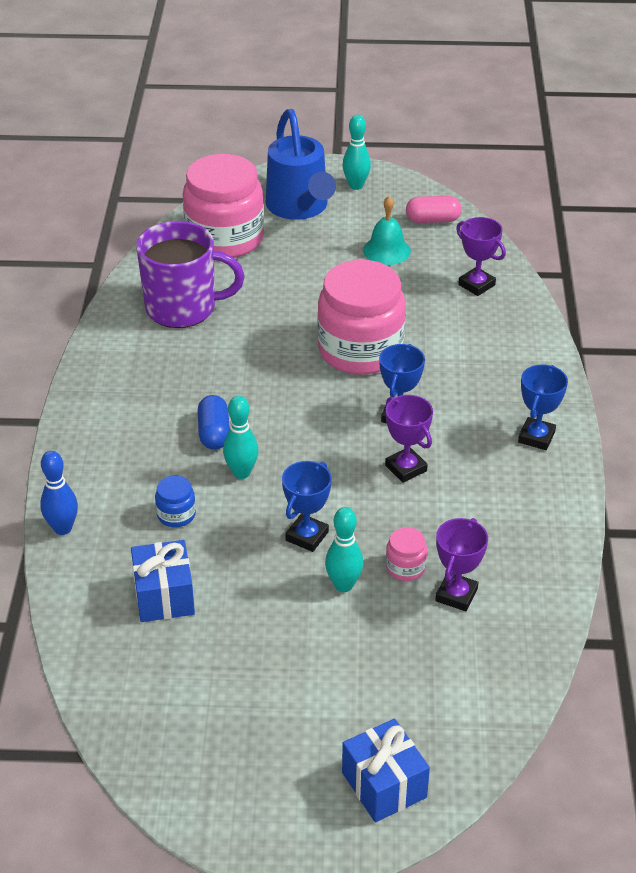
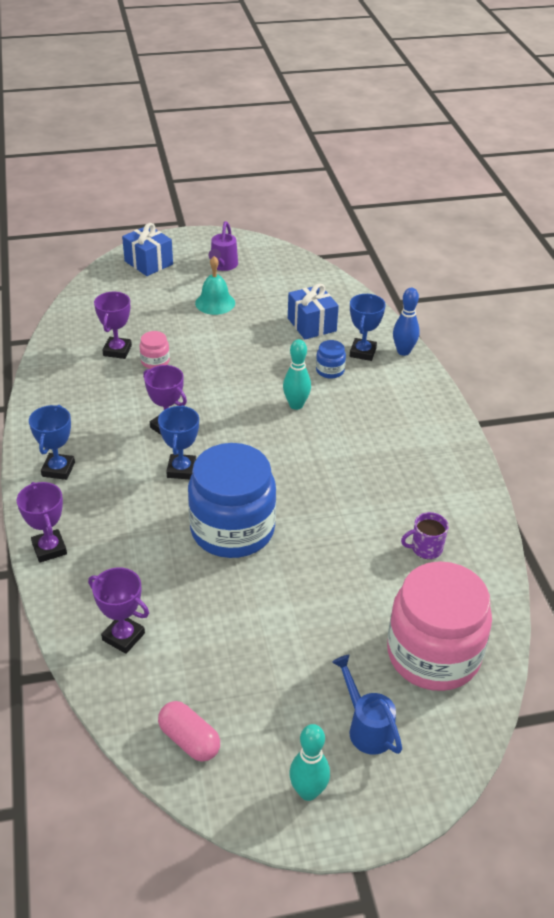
camera: 165 degrees right, 0 degrees up
(183, 308) = (425, 548): purple mug -> purple mug, size x0.43
(214, 433) = (332, 431): blue capsule -> none
(256, 752) = (222, 266): none -> purple watering can
(300, 208) = (366, 727): blue watering can -> blue watering can, size x0.54
(307, 536) = (230, 370): blue trophy -> blue trophy (363, 352)
(343, 585) = (195, 346): turquoise bowling pin -> none
(360, 350) = (232, 529): pink jar -> blue jar
(386, 250) = (237, 672): turquoise bell -> turquoise bell (215, 303)
(433, 220) = (189, 740): pink capsule -> pink capsule turned 60 degrees clockwise
(543, 360) = (49, 549): none -> purple trophy

